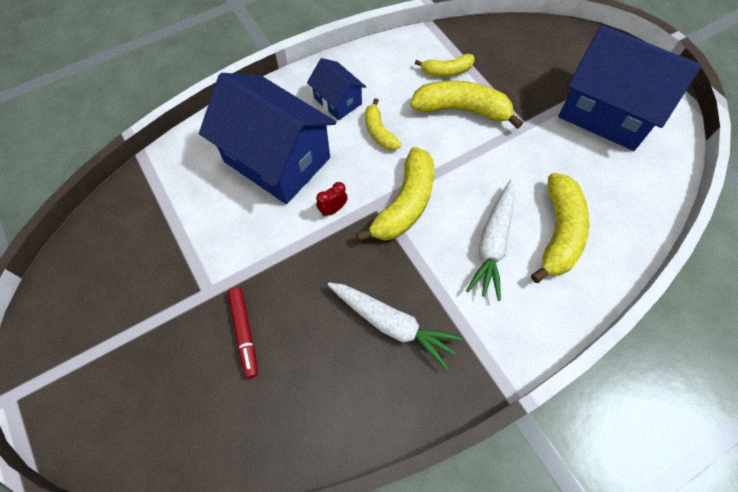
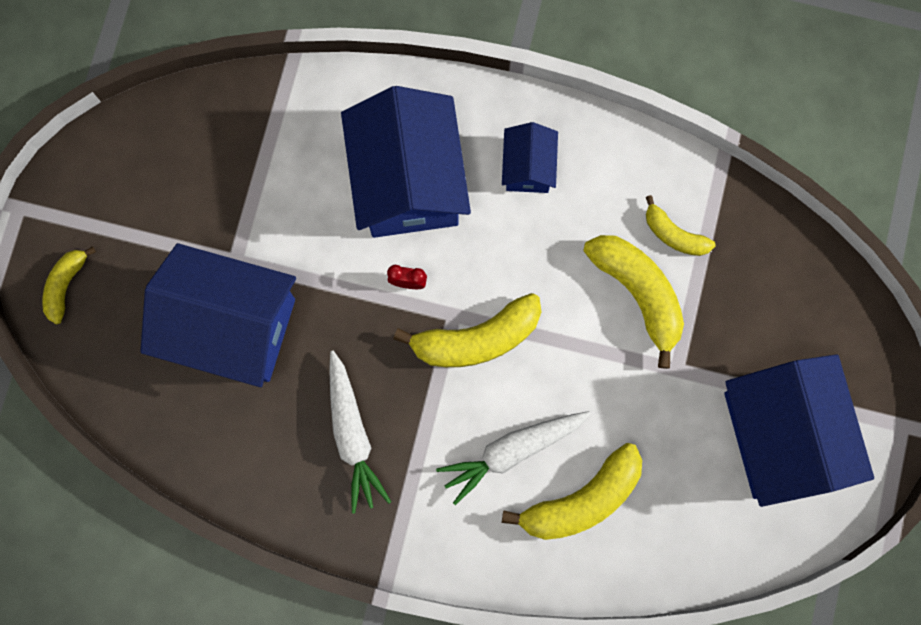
camera: 45 degrees right, 15 degrees up
(244, 333) = (231, 326): red marker -> blue house
(379, 132) = (531, 241): yellow banana -> yellow banana (65, 285)

